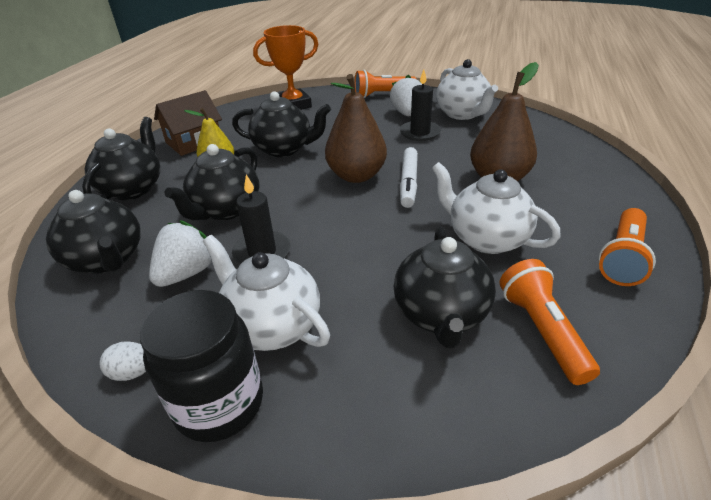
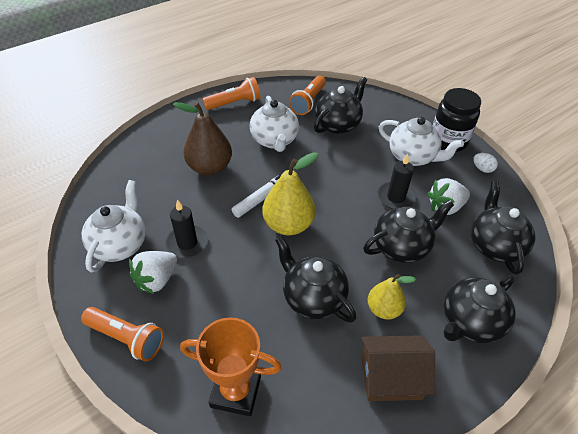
camera: 145 degrees left, 10 degrees up
(271, 325) = (413, 157): white teapot -> white teapot turned 45 degrees counterclockwise
(356, 176) = (288, 225): brown pear -> yellow pear

